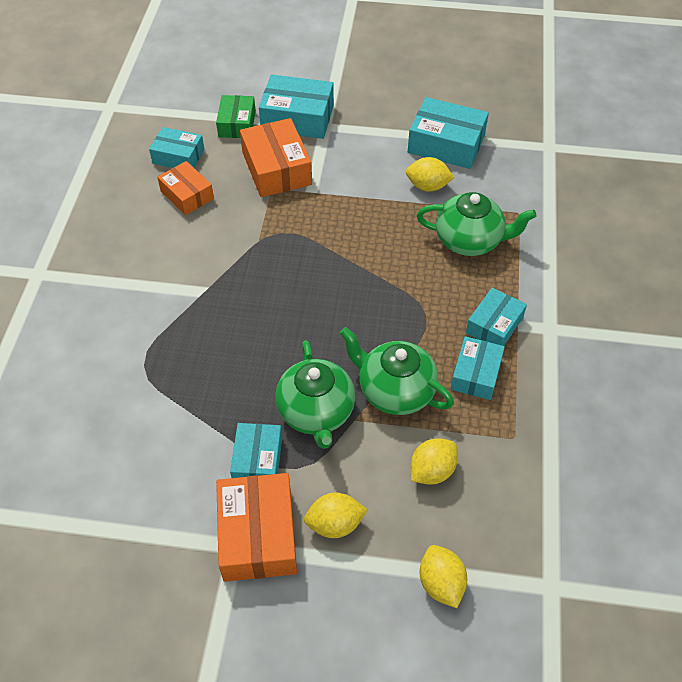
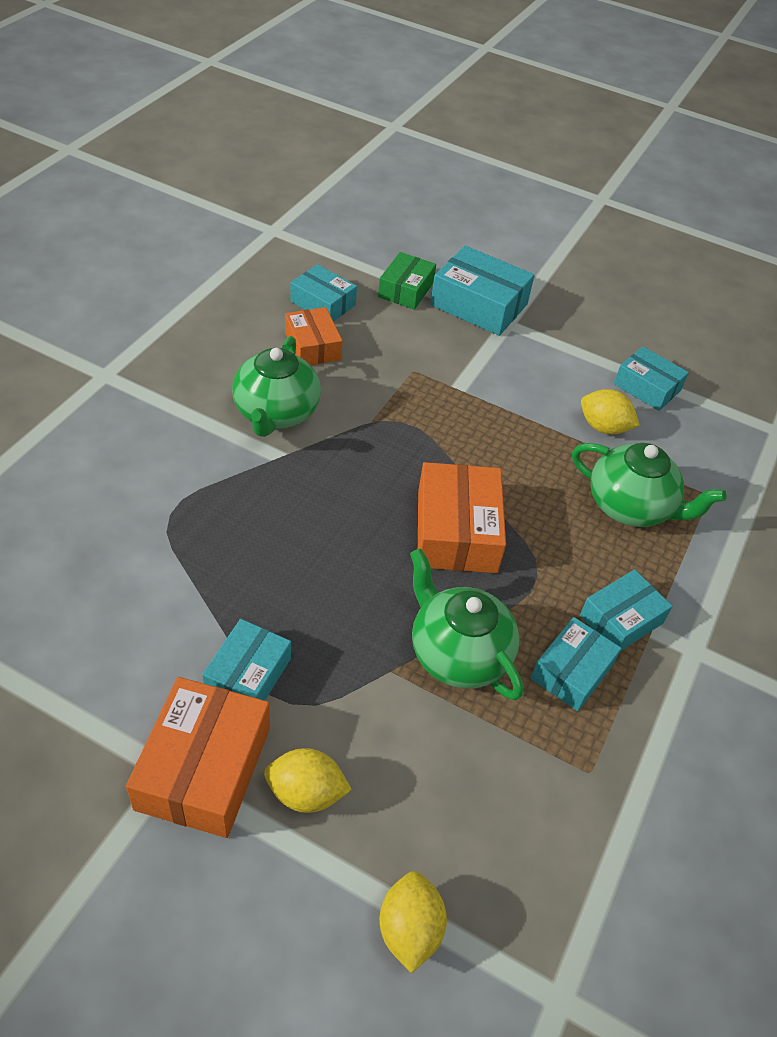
camera: 15 degrees right, 5 degrees down
(276, 168) = (429, 350): orange box -> orange box (456, 531)
(316, 412) = (346, 644): green teapot -> green teapot (276, 413)
(432, 471) = (461, 773): yellow lemon -> none
(446, 144) = (647, 387): turquoise box -> turquoise box, size x0.64

